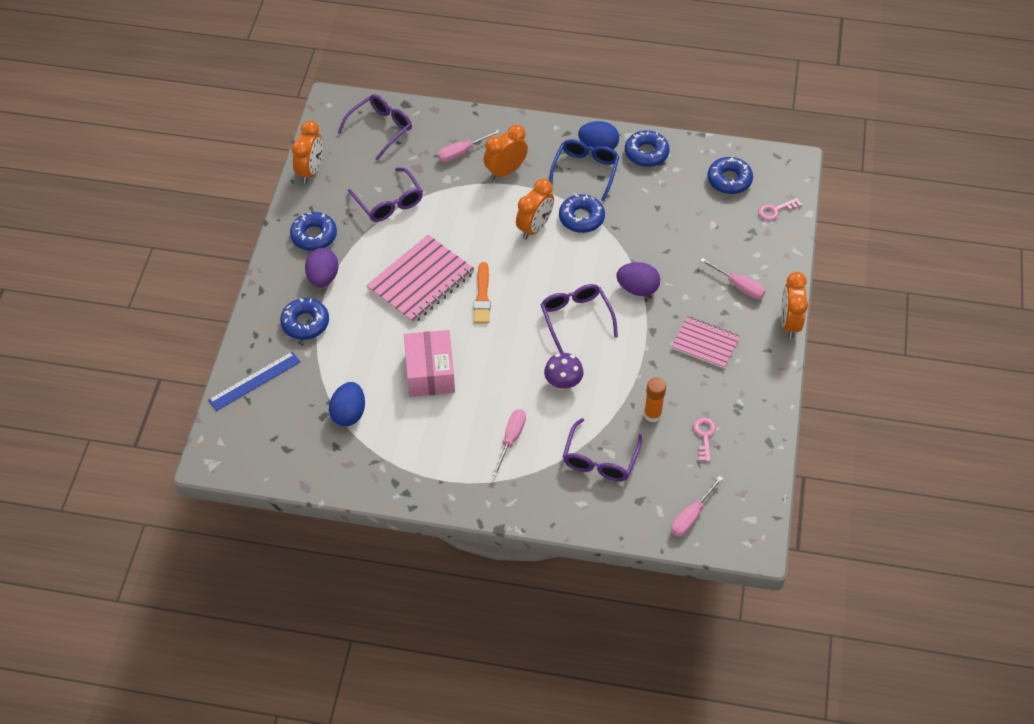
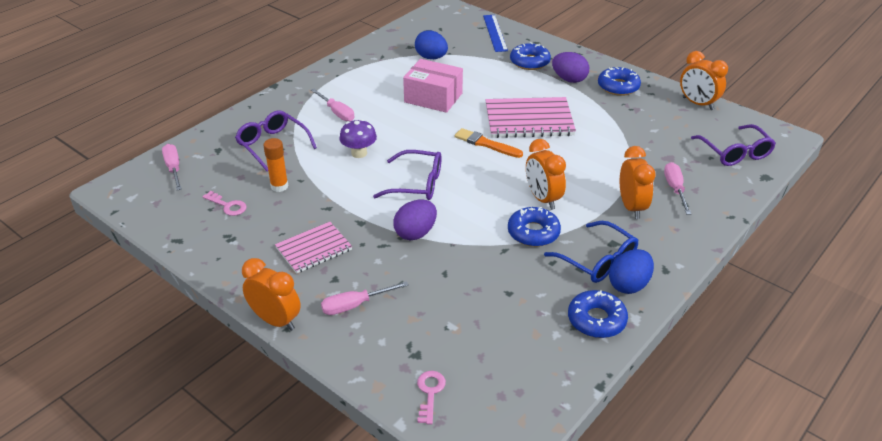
camera: 120 degrees right, 15 degrees down
(389, 202) = (632, 130): purple glasses -> none
(421, 281) = (529, 120): pink notebook -> pink notebook turned 75 degrees counterclockwise
(729, 180) = (507, 374): blue donut -> none

